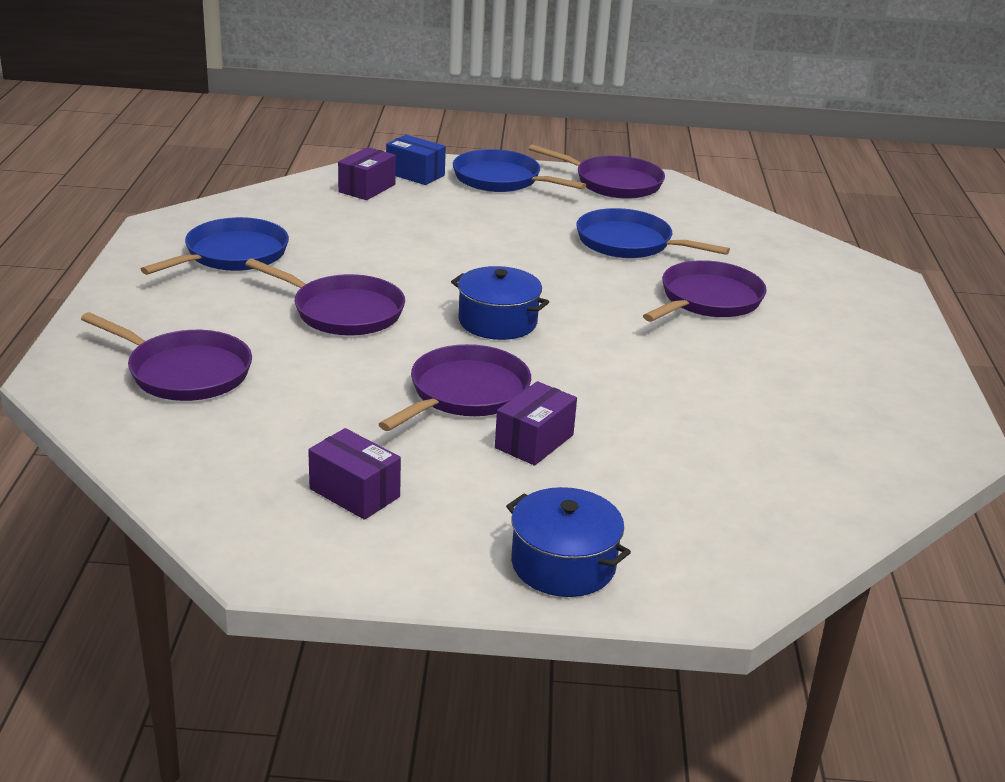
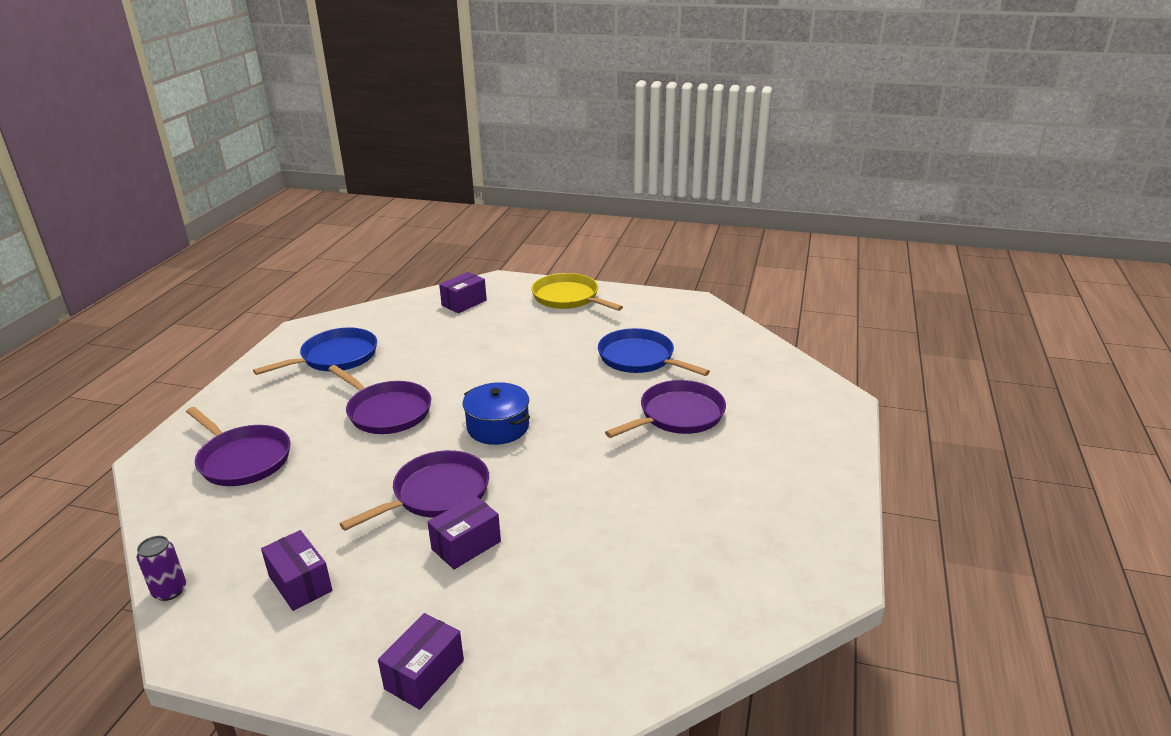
camera: 15 degrees right, 0 degrees up
(190, 513) = (170, 591): none -> purple can
(415, 174) = (506, 291): blue box -> none
(500, 179) = (568, 298): blue pan -> yellow pan
(563, 564) = (424, 674): blue pot -> purple box
(614, 183) = (655, 303): purple pan -> none

